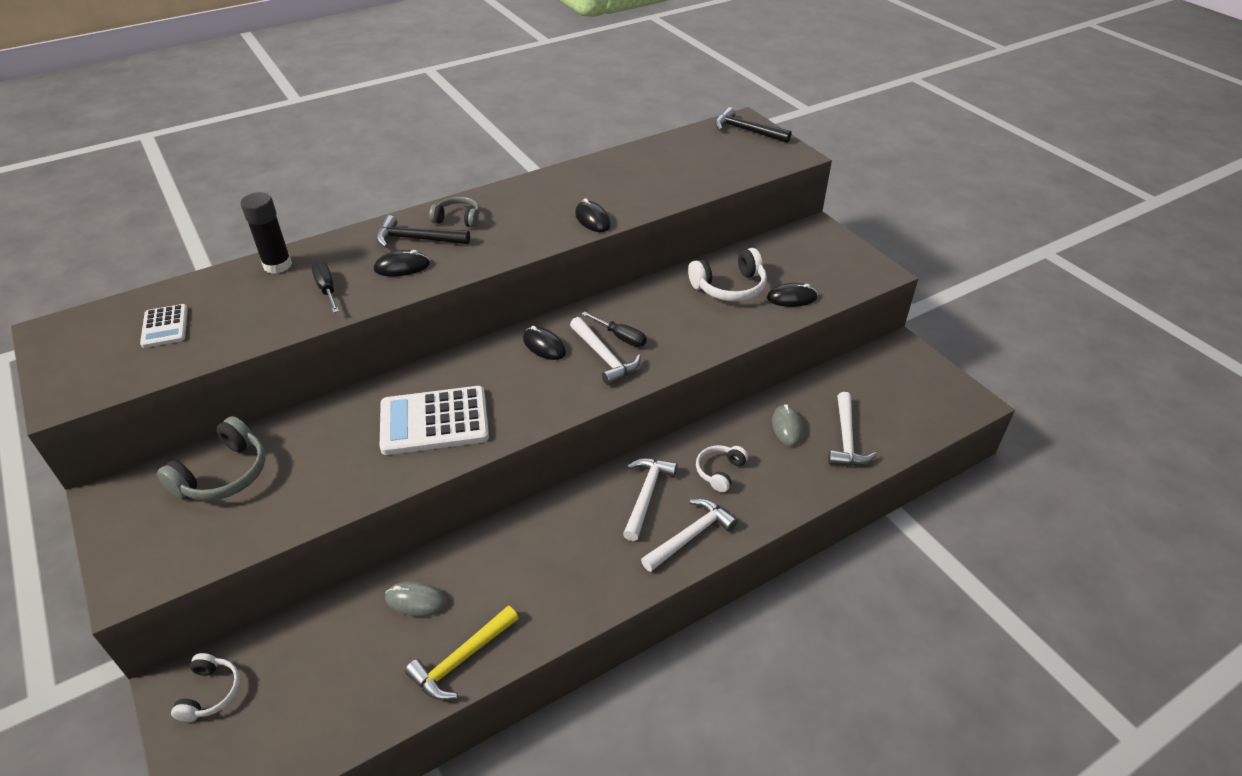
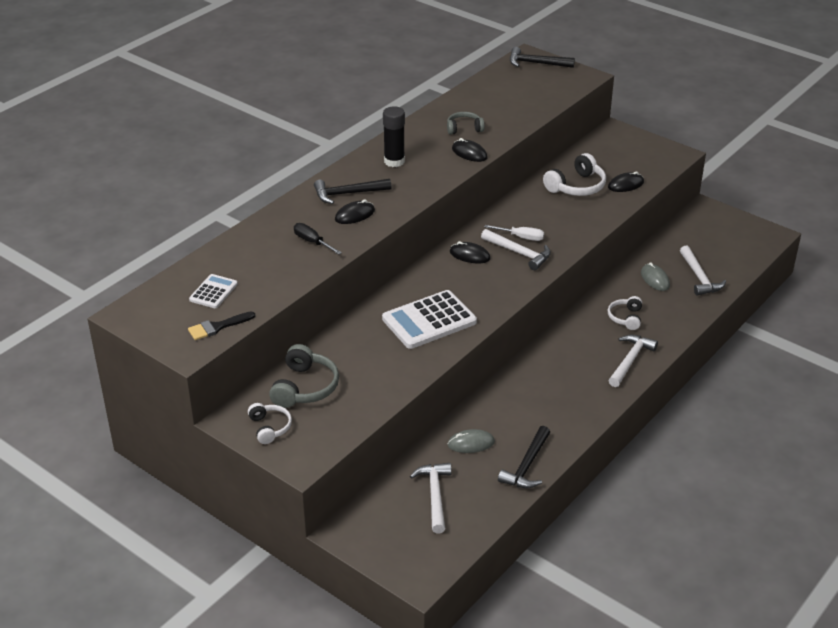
camera: 20 degrees left, 5 degrees down
(125, 374) = (217, 327): none -> black brush
(165, 326) = (213, 292): white calculator -> white calculator turned 120 degrees counterclockwise
(210, 693) = (371, 528): white headphones -> white headphones (270, 428)
(277, 265) = (256, 234): black glue stick -> black glue stick (394, 161)
(458, 219) = (366, 173): grey headphones -> grey headphones (464, 128)
(462, 659) = (527, 465): yellow hammer -> black hammer
(621, 337) = (522, 237): black screwdriver -> white screwdriver
(646, 495) = (584, 344): white hammer -> white hammer (435, 496)

